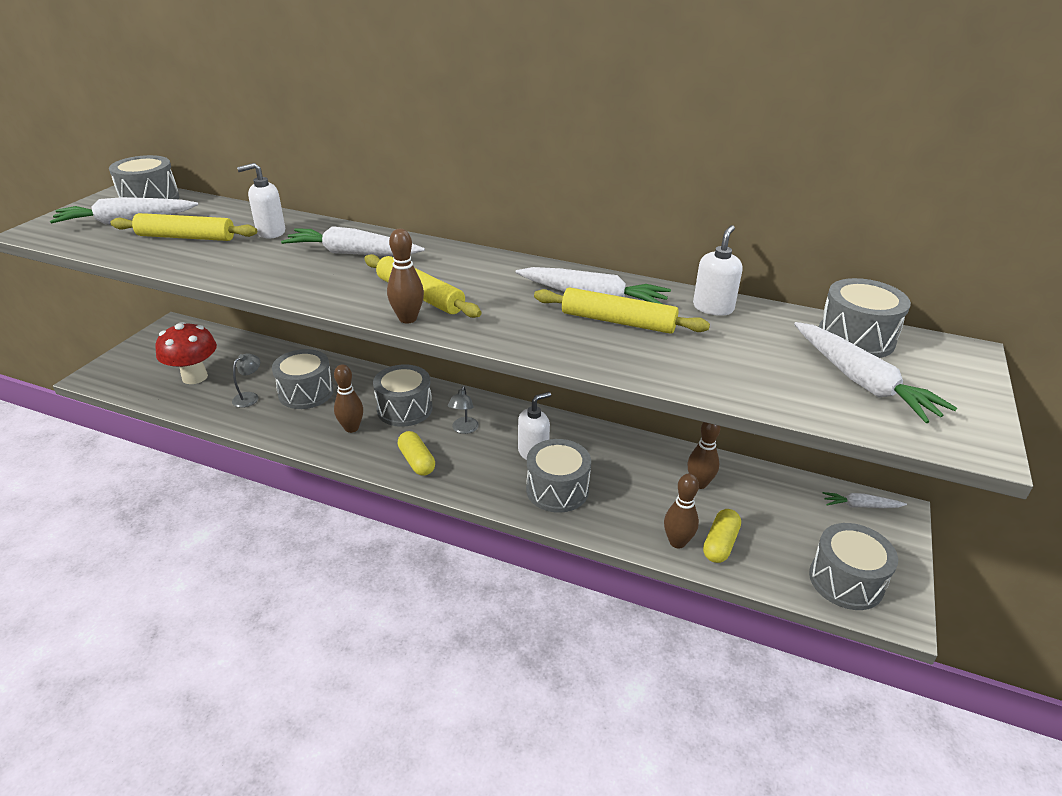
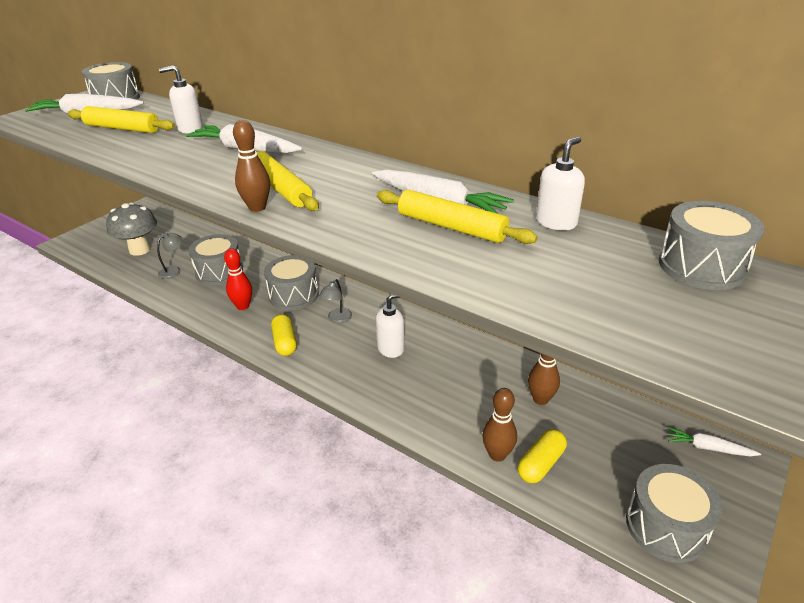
camera: 15 degrees right, 0 degrees up
(195, 377) = (140, 250): red mushroom -> grey mushroom
(351, 428) = (243, 306): brown bowling pin -> red bowling pin
(557, 490) = (399, 386): grey drum -> none
(861, 382) = (688, 313): white carrot -> none

